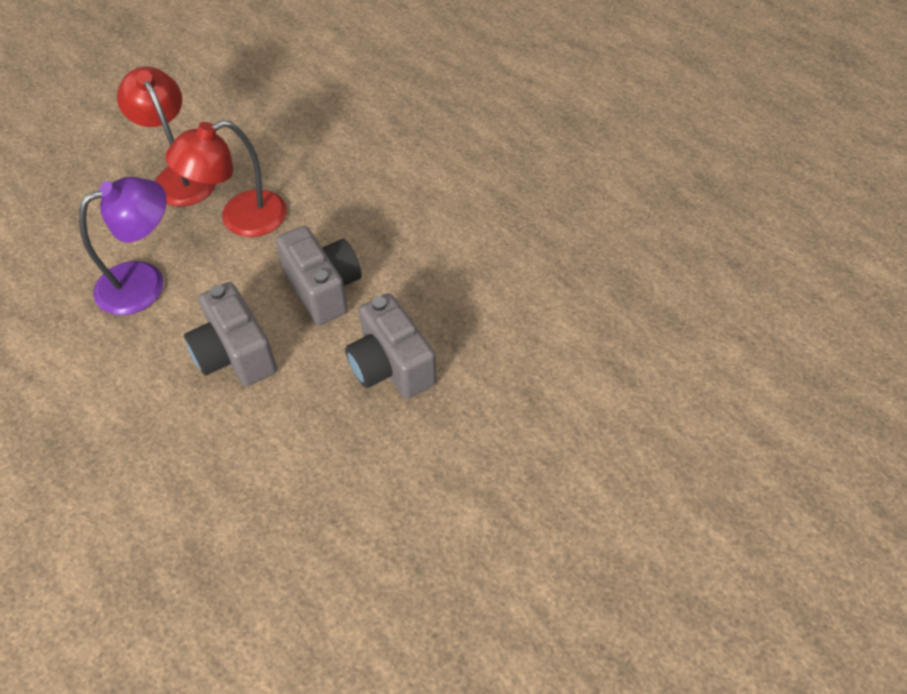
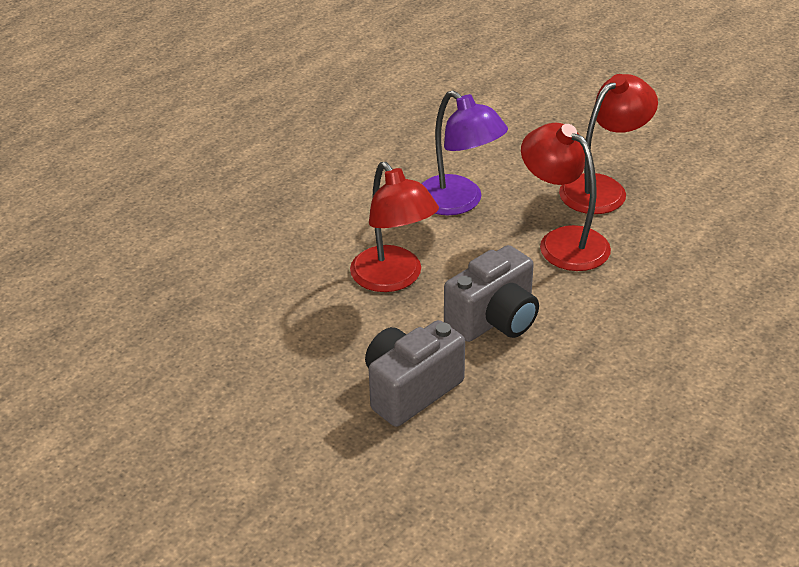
camera: 80 degrees right, 15 degrees down
(235, 354) = (393, 279): grey camera -> red lamp

